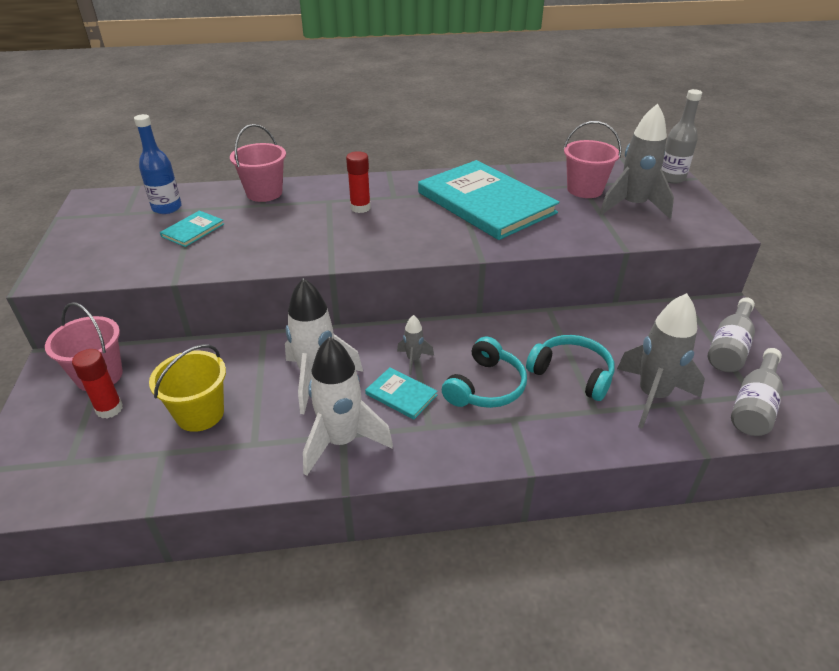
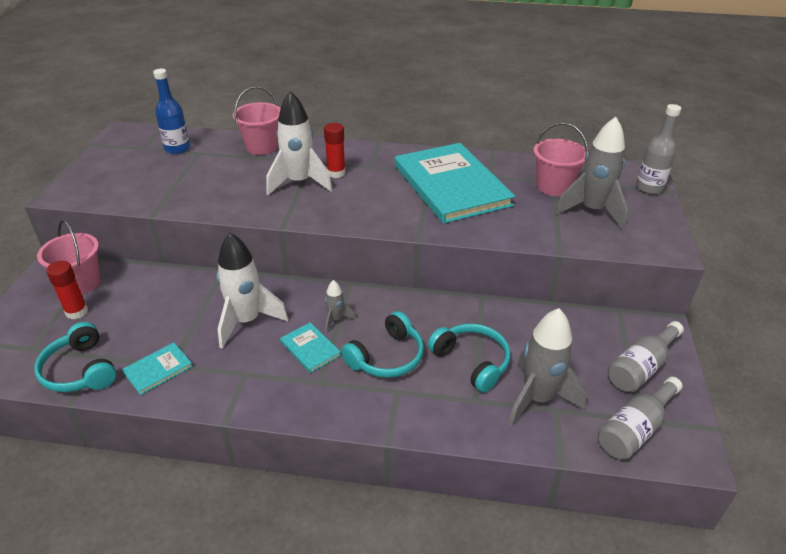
camera: 15 degrees right, 0 degrees up
(145, 473) = (80, 370): none -> turquoise headphones
(193, 230) = (188, 172): turquoise book -> turquoise book (158, 369)
(200, 414) = (142, 330): yellow bucket -> none
(341, 441) = (241, 379): white rocket -> white rocket (299, 183)

